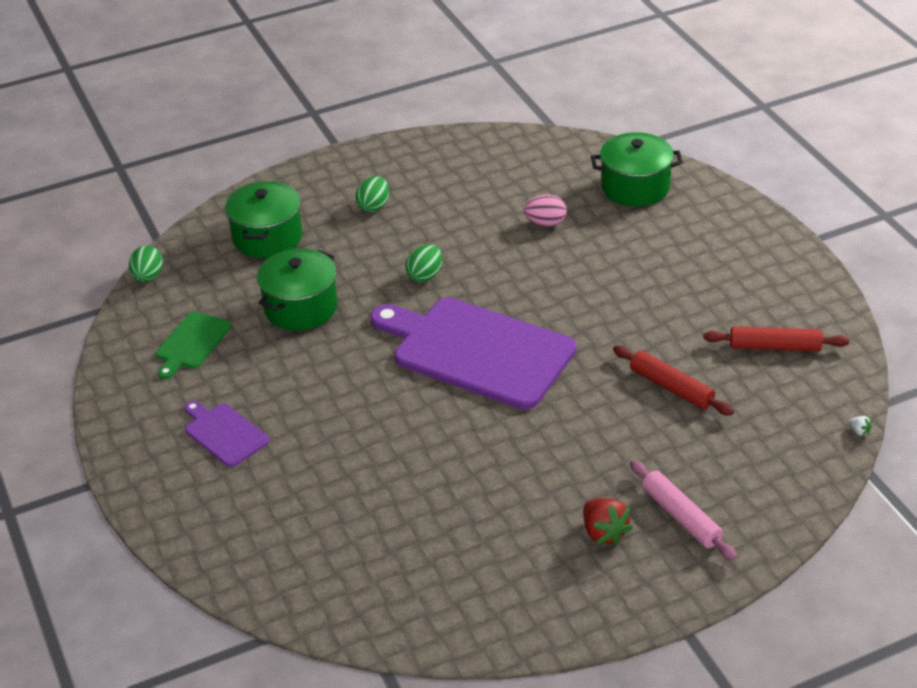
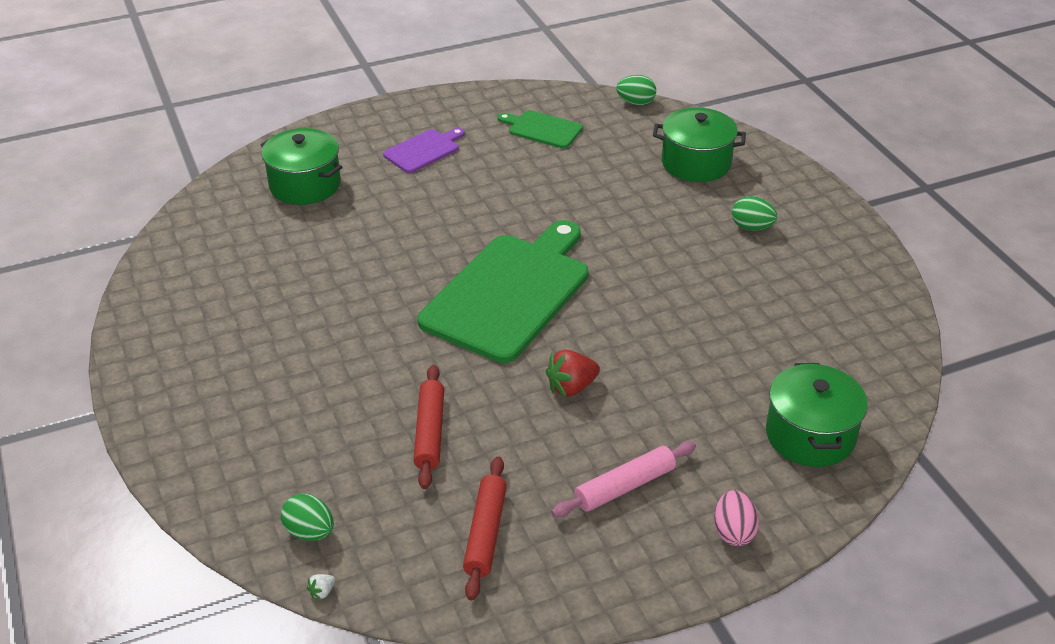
camera: 90 degrees right, 0 degrees up
(301, 307) = (587, 185): green pot -> green pot (305, 185)
(425, 276) = (633, 260): green egg -> green egg (310, 532)
(477, 351) = (509, 293): purple cutting board -> green cutting board
(545, 223) = (728, 352): pink egg -> pink egg (733, 532)
(604, 533) = (236, 365): red strawberry -> red strawberry (571, 387)
(671, 387) = (429, 432): red rolling pin -> red rolling pin turned 45 degrees counterclockwise
(681, 517) = (238, 421): pink rolling pin -> pink rolling pin (624, 486)

